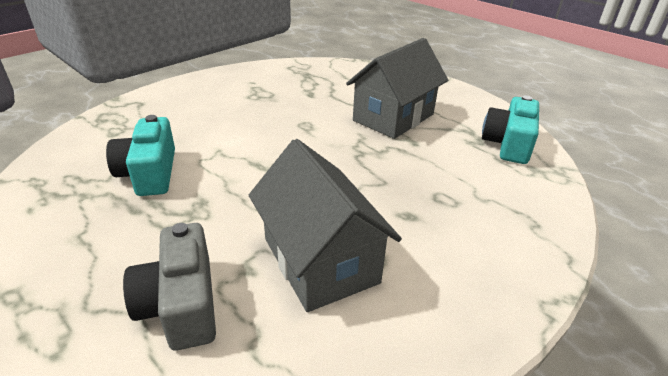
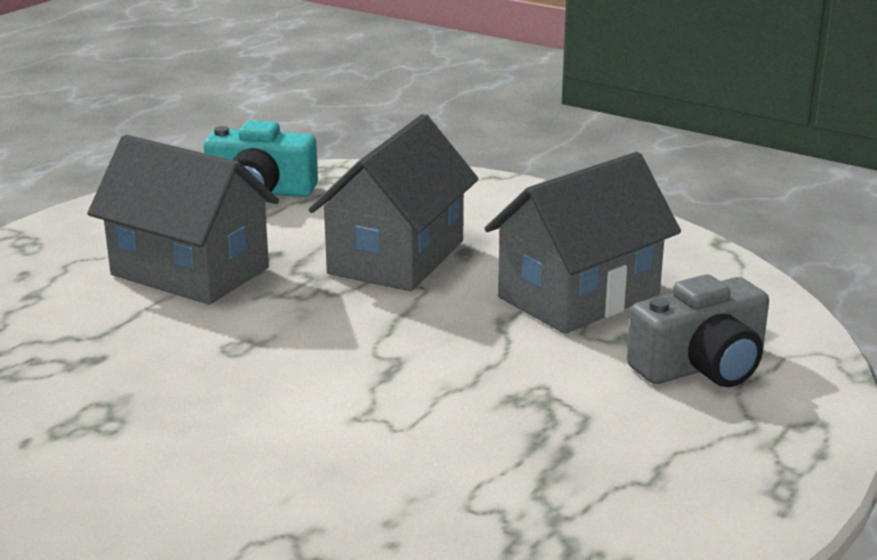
camera: 100 degrees left, 10 degrees down
(149, 173) = (460, 469): turquoise camera -> none
(402, 184) = (396, 257): none -> grey house

